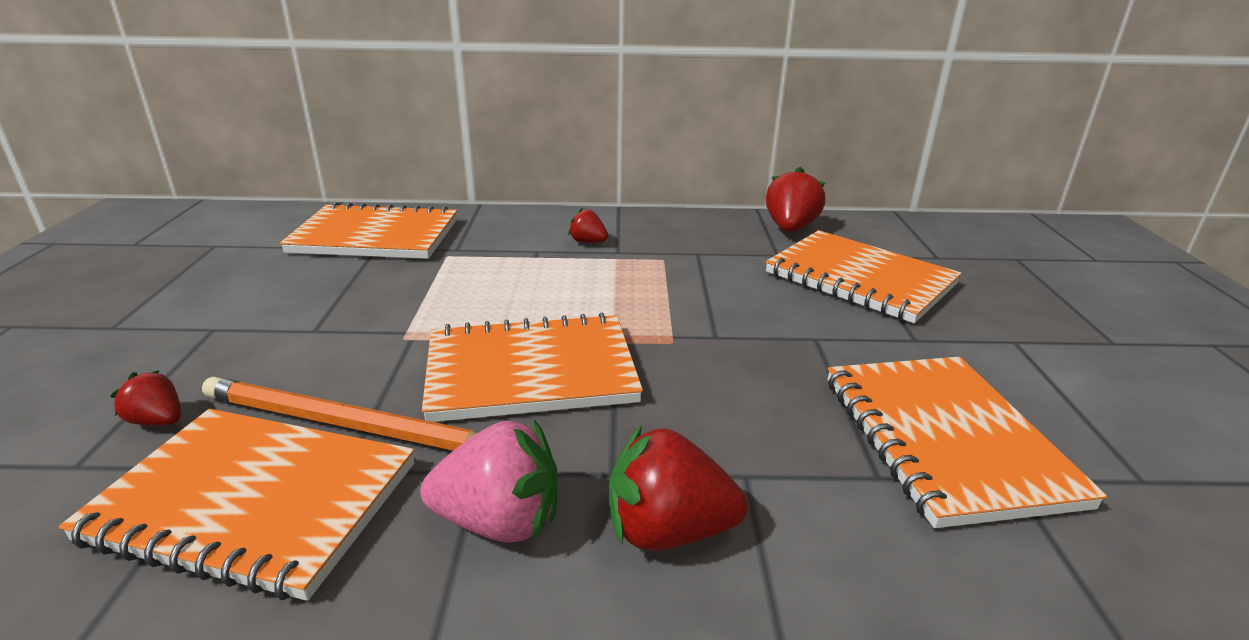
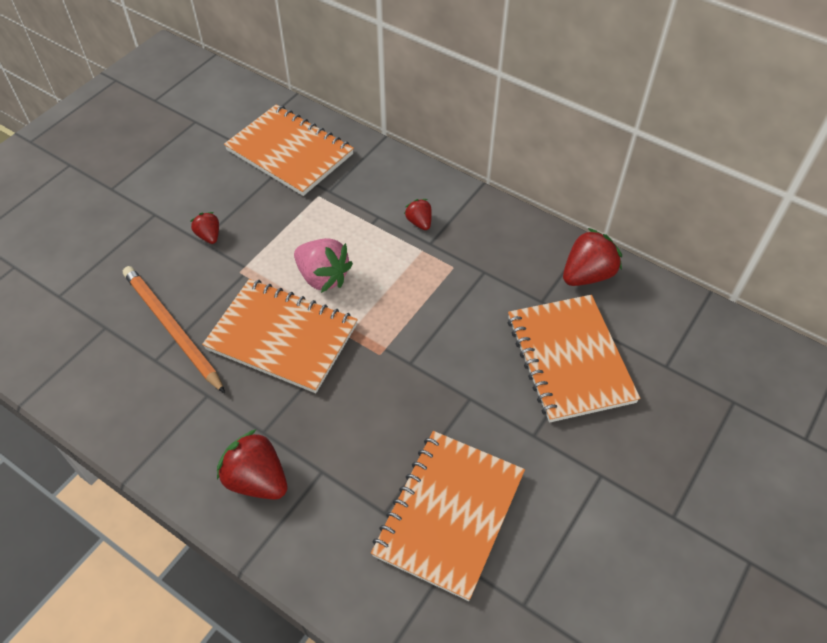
camera: 35 degrees right, 25 degrees up
(158, 421) = (99, 282): red strawberry -> red strawberry (209, 236)
(254, 502) = (111, 360): orange notebook -> none
(499, 521) = (194, 430): pink strawberry -> pink strawberry (323, 277)

